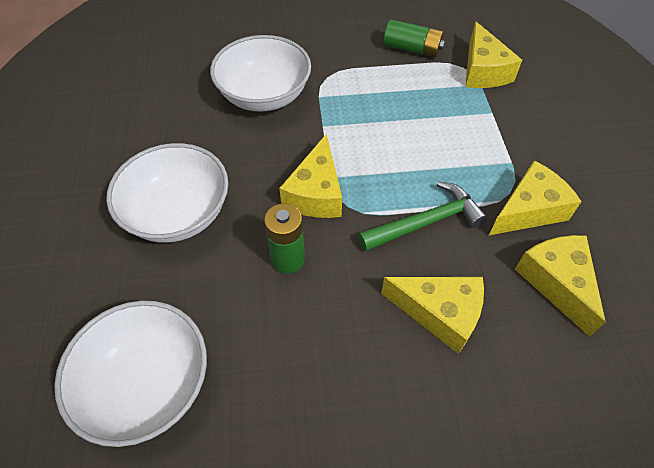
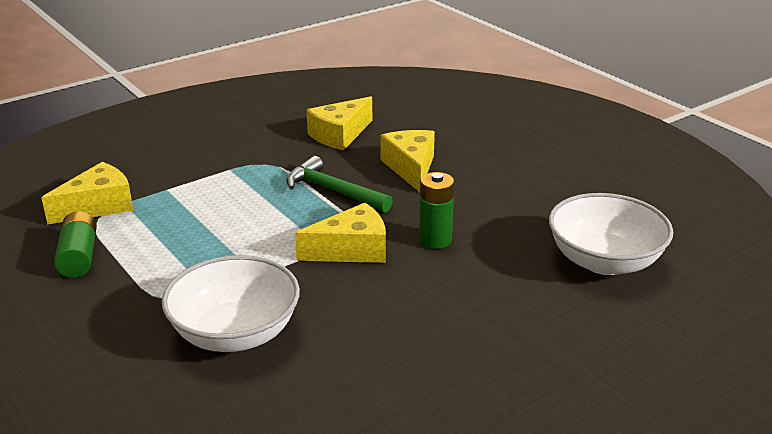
camera: 120 degrees left, 25 degrees down
(178, 213) = (453, 318): white bowl -> none
(529, 210) = (279, 154): yellow cheese -> none

